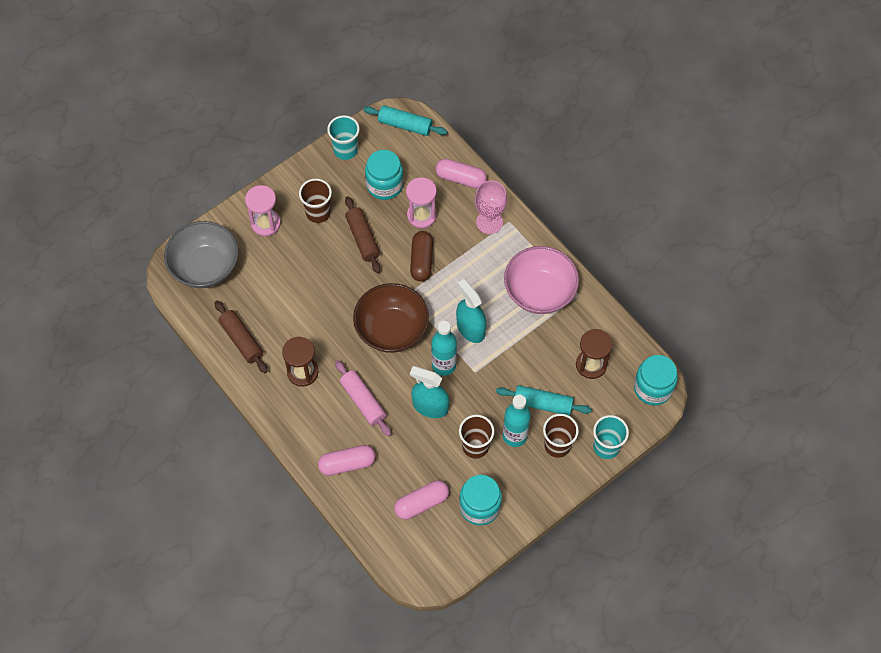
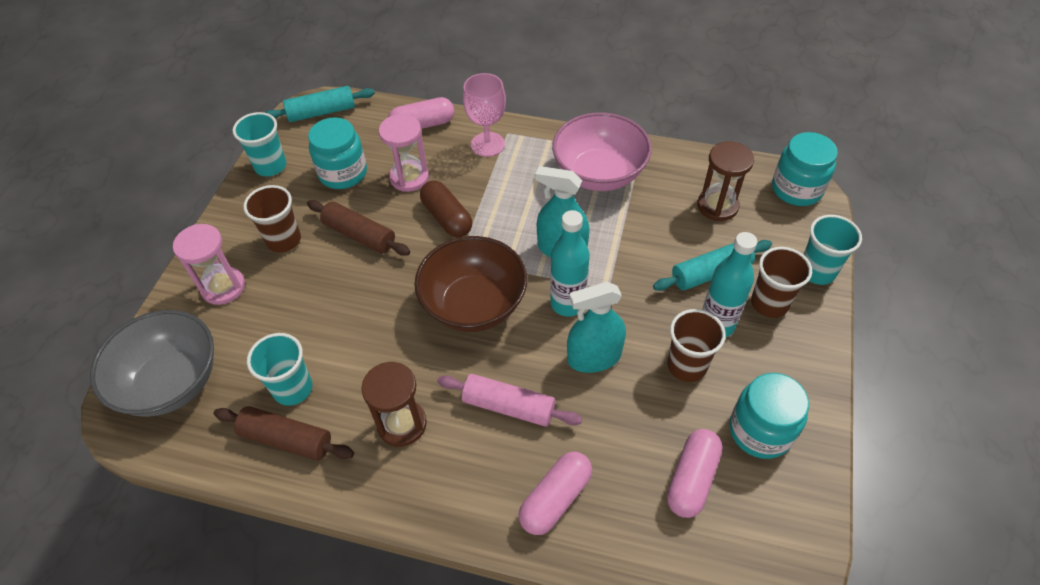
camera: 35 degrees left, 10 degrees down
(262, 313) = (293, 388): none -> turquoise cup

